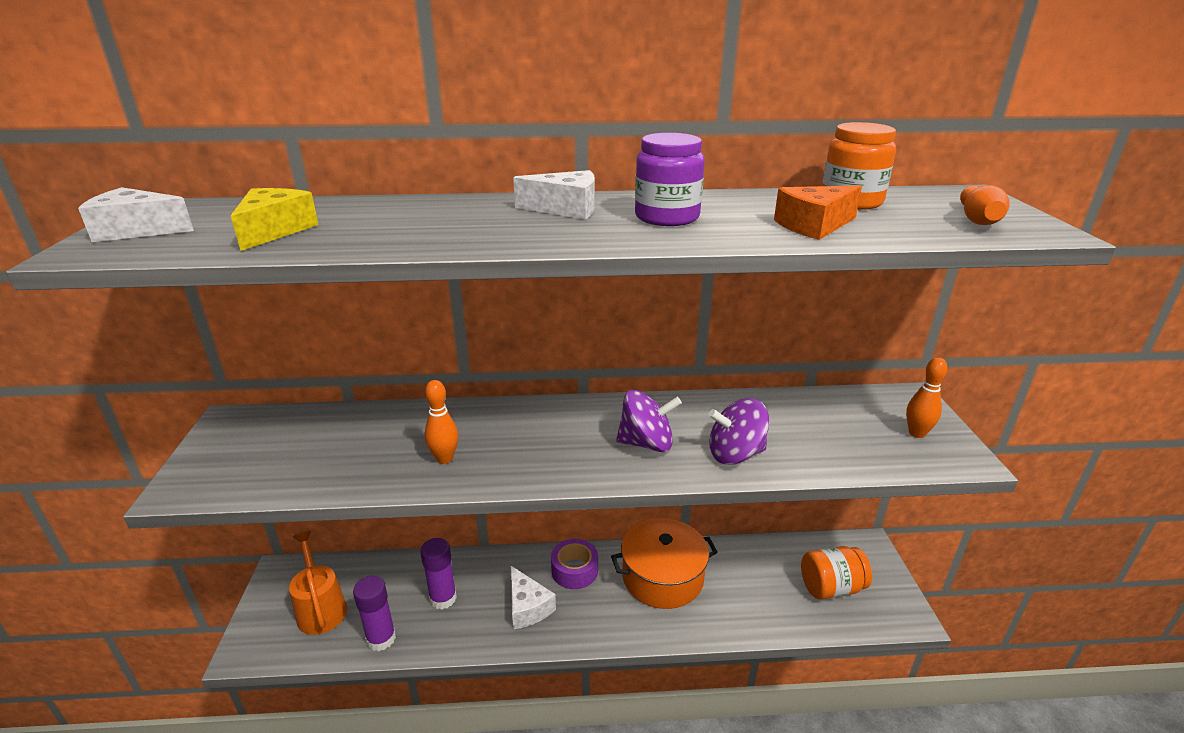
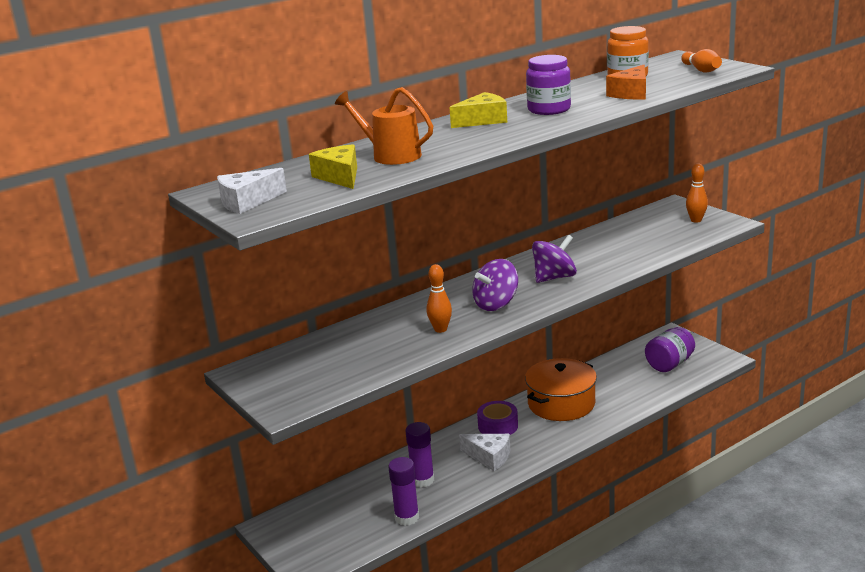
camera: 30 degrees left, 5 degrees down
(321, 608) = (336, 526): orange watering can -> orange watering can (391, 155)
(566, 209) = (483, 120): white cheese -> yellow cheese
(735, 454) = (612, 264): purple spinning top -> purple spinning top (496, 304)
(831, 587) = (669, 364): orange jar -> purple jar

